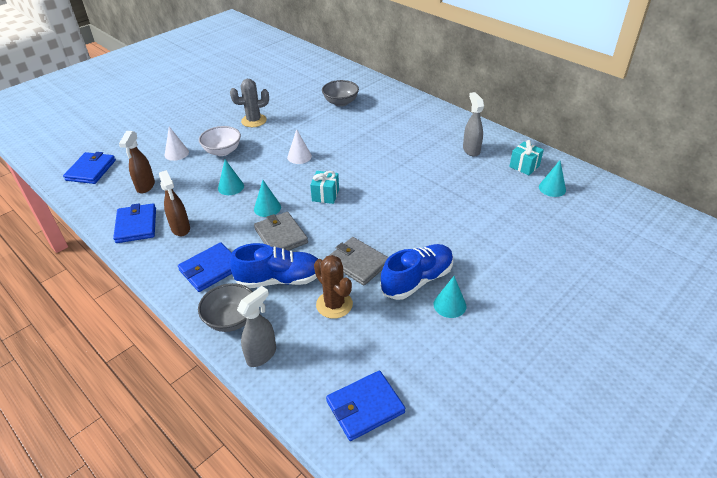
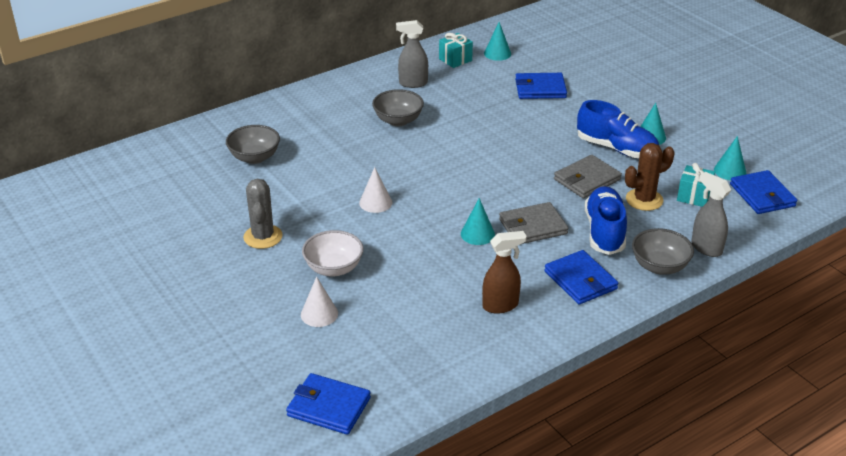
camera: 80 degrees left, 5 degrees down
(136, 225) = (484, 346): blue wallet -> blue wallet (540, 89)
(145, 186) = (395, 342): brown spray bottle -> none
(231, 187) = (424, 262): turquoise cone -> turquoise cone (730, 171)
(325, 195) = (465, 189): turquoise gift -> turquoise gift (694, 196)
(411, 151) = (398, 120): none -> grey bowl
(417, 280) = (616, 149): blue shoe -> blue shoe turned 150 degrees clockwise

